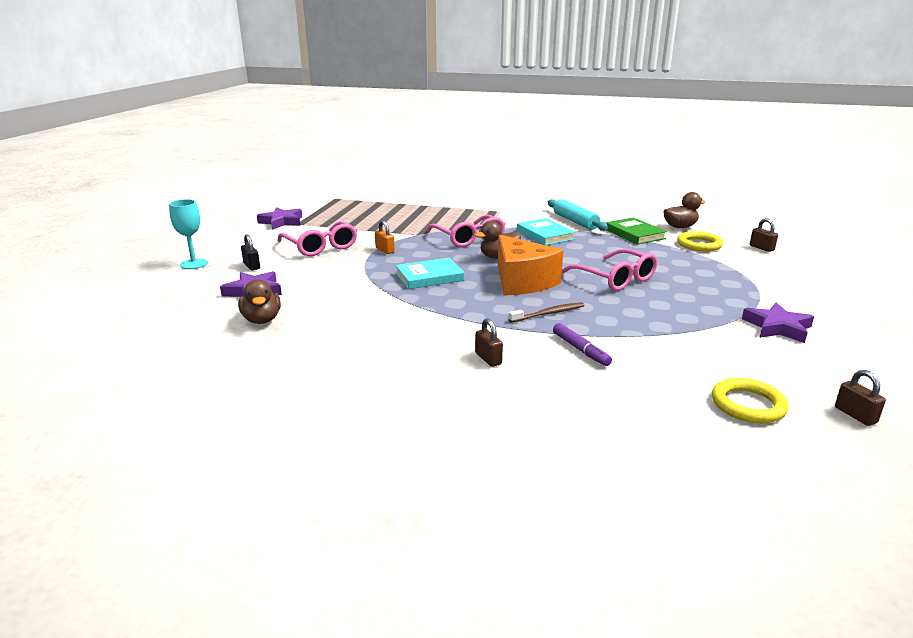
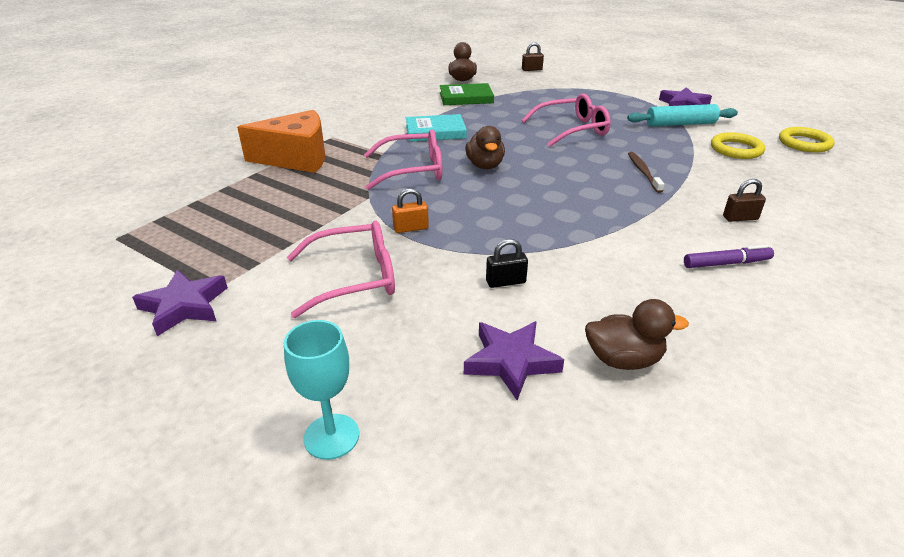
camera: 70 degrees left, 10 degrees up
(251, 266) = (394, 357): black padlock -> black padlock (505, 282)
(429, 277) = (523, 213): turquoise book -> none
(522, 282) = (561, 168): orange cheese -> orange cheese (296, 158)
(575, 221) = (408, 111): turquoise rolling pin -> turquoise rolling pin (680, 124)
(580, 350) = (720, 175): purple marker -> purple marker (726, 263)
(699, 244) = (510, 84): yellow ring -> yellow ring (736, 149)
(855, 415) = (810, 120): brown padlock -> none

